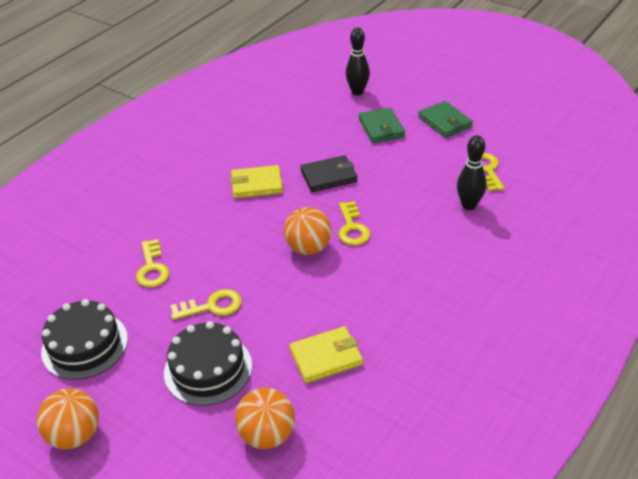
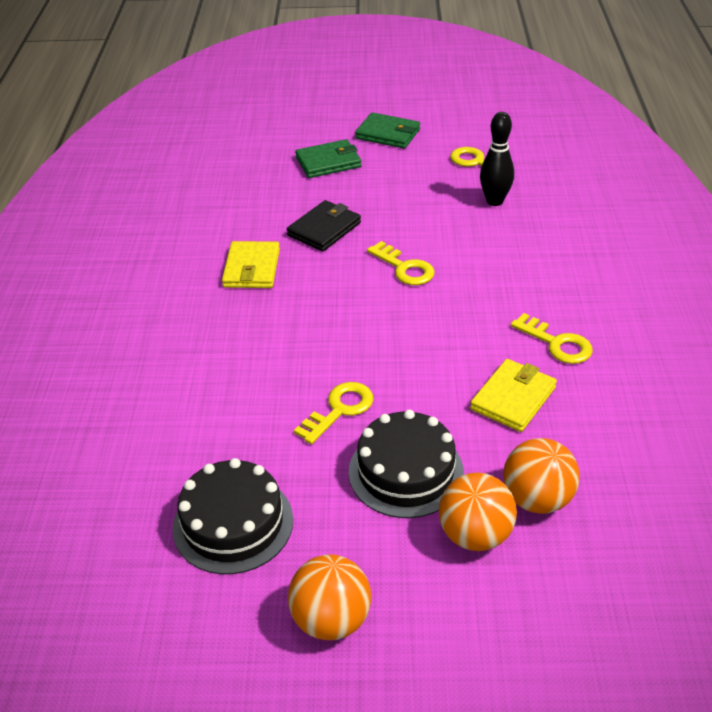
camera: 35 degrees left, 0 degrees up
(152, 268) = (224, 405): yellow key -> yellow key (557, 343)
(257, 184) = (251, 268): yellow wallet -> yellow wallet turned 45 degrees counterclockwise
(308, 248) = (380, 306): orange ball -> orange ball (475, 535)
(357, 92) = (263, 136): black bowling pin -> none
(381, 128) = (328, 162): green wallet -> green wallet turned 60 degrees counterclockwise

